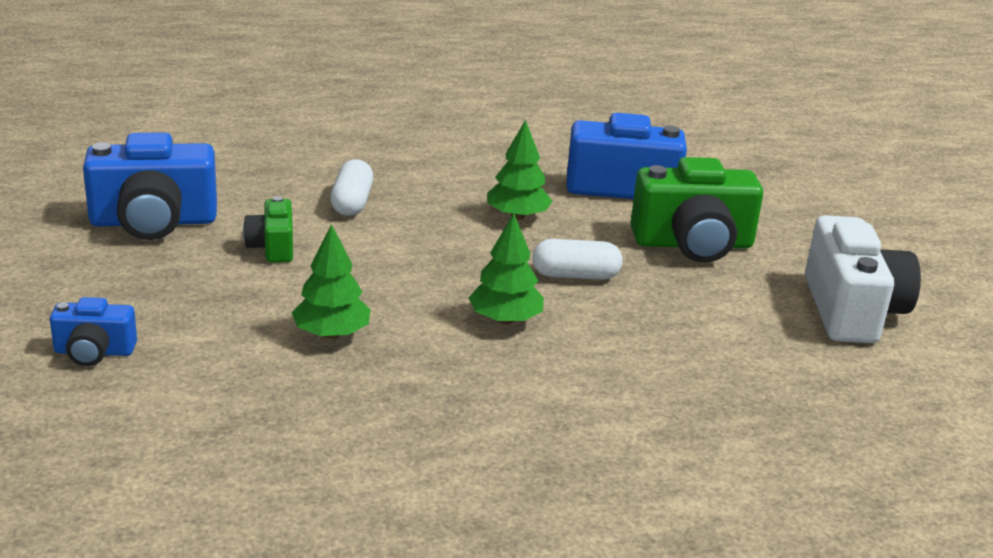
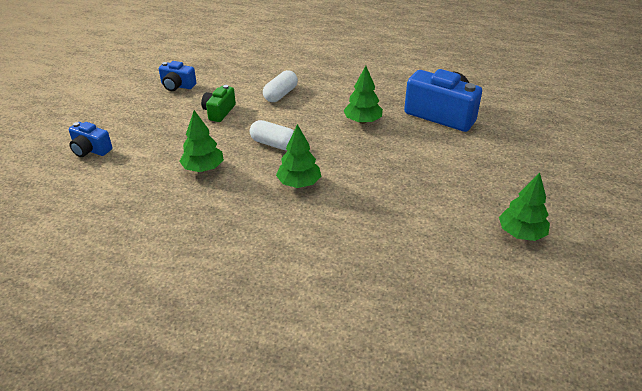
camera: 30 degrees right, 10 degrees up
(153, 222) = (177, 86): blue camera -> blue camera, size x0.53
(575, 275) = (363, 166): white capsule -> white capsule (274, 144)
(693, 244) = (453, 162): green camera -> none
(851, 310) = (521, 233): white camera -> green tree

